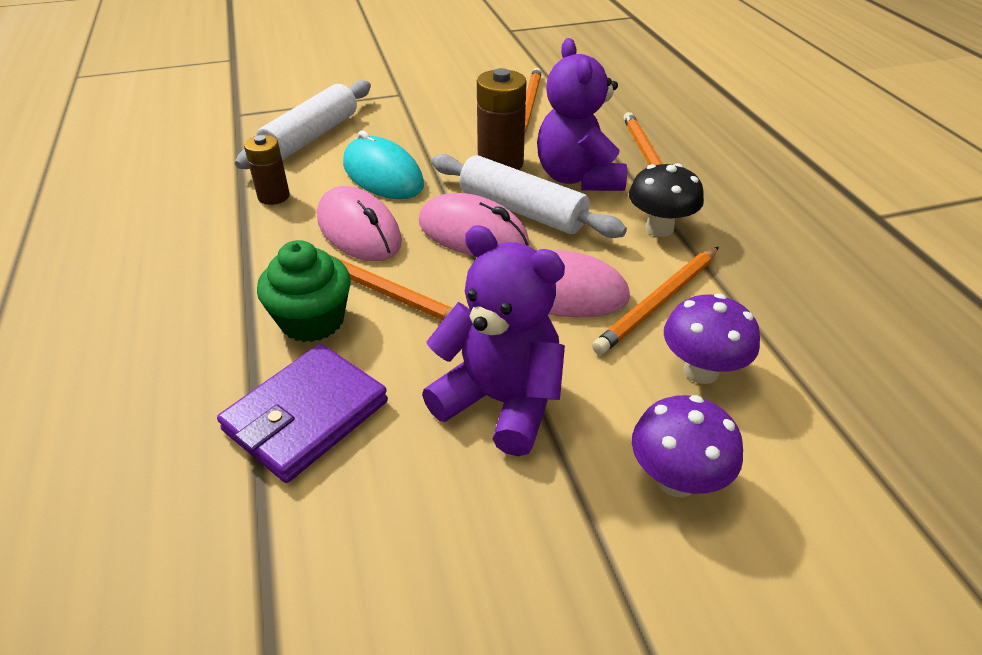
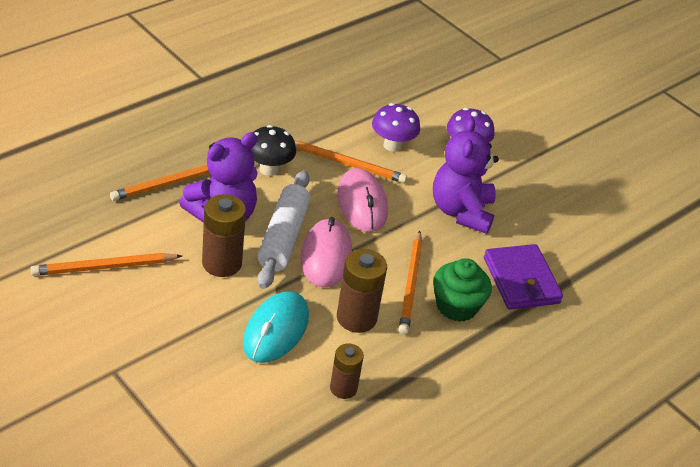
camera: 120 degrees left, 0 degrees up
(306, 416) = (521, 281): purple wallet -> purple wallet turned 60 degrees clockwise
(311, 137) = (236, 406): white rolling pin -> none
(359, 230) = (356, 318): pink mouse -> brown battery

